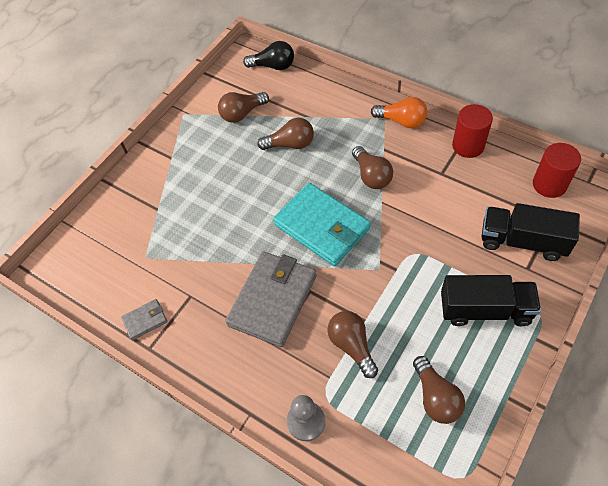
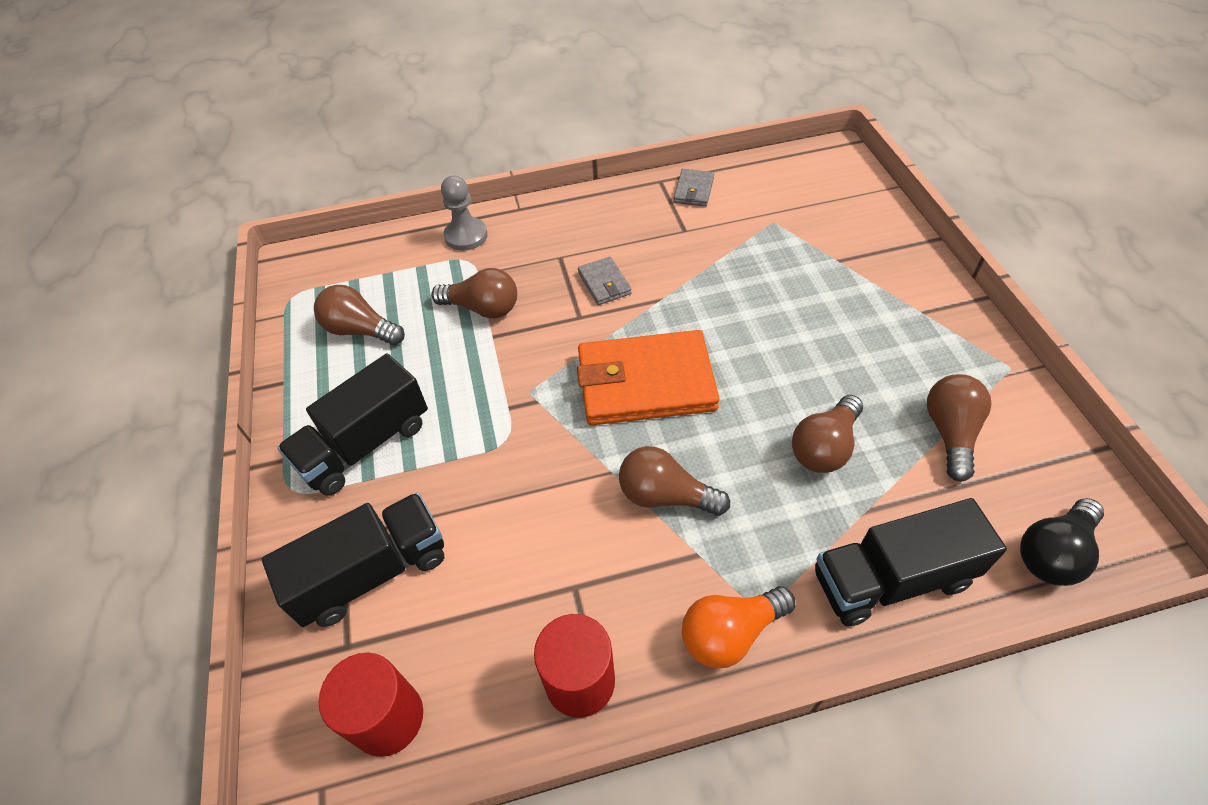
camera: 130 degrees right, 5 degrees down
(273, 300) = (604, 283): grey wallet -> grey wallet, size x0.45
(322, 227) = (645, 382): turquoise wallet -> orange wallet
(330, 96) = (891, 579): none -> black truck

